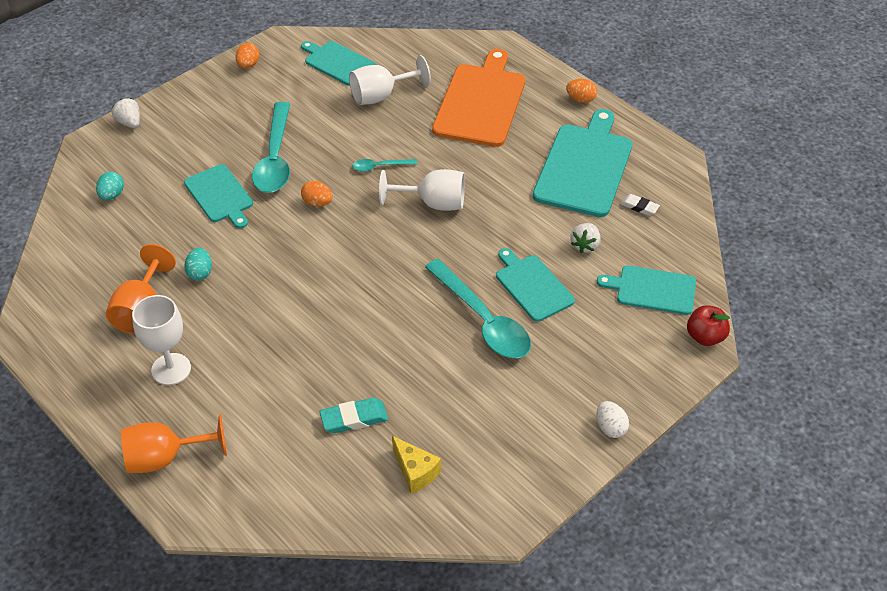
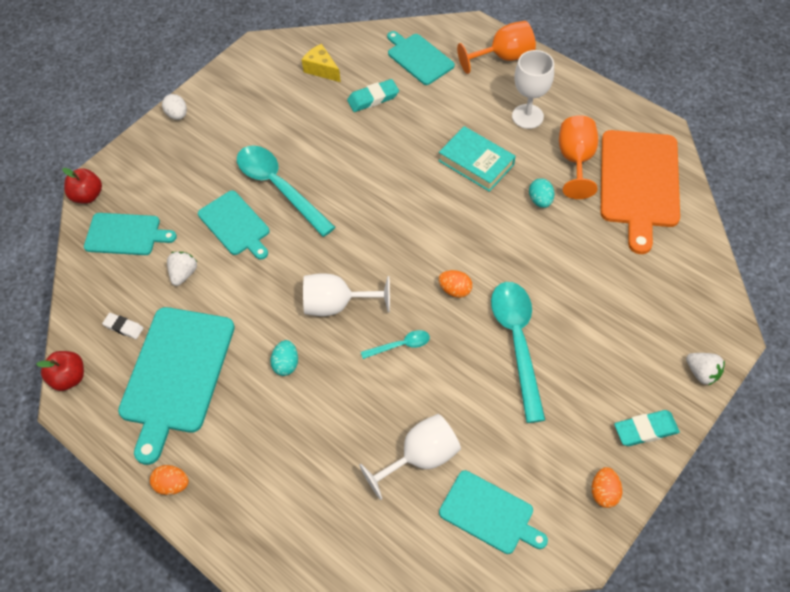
camera: 175 degrees right, 10 degrees up
(112, 195) = (666, 273): turquoise egg -> turquoise egg (286, 364)
(197, 94) = (645, 430): none -> turquoise eraser
(220, 195) = (557, 286): turquoise cutting board -> turquoise cutting board (418, 58)
(253, 321) = (476, 163): none -> turquoise book
(480, 102) = (296, 463): orange cutting board -> orange cutting board (639, 183)
(683, 174) = (69, 378): none -> red apple

